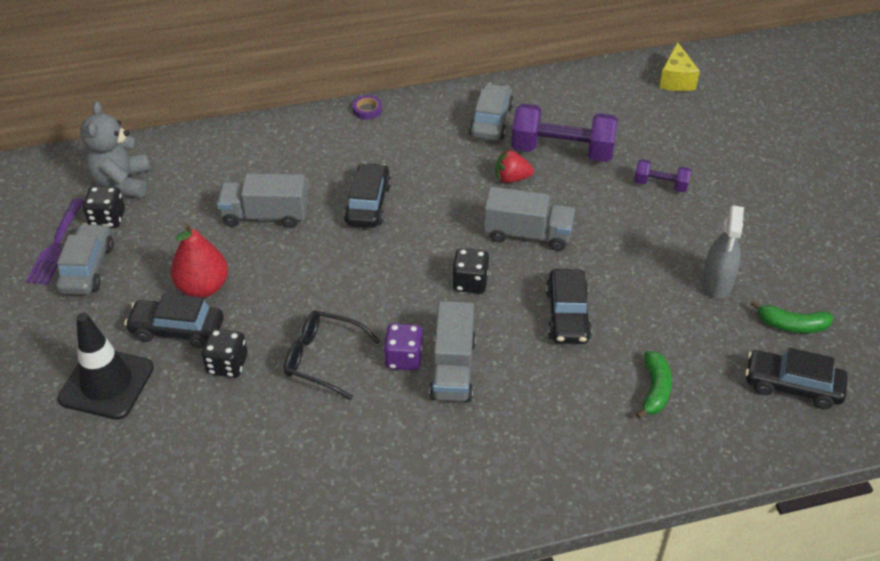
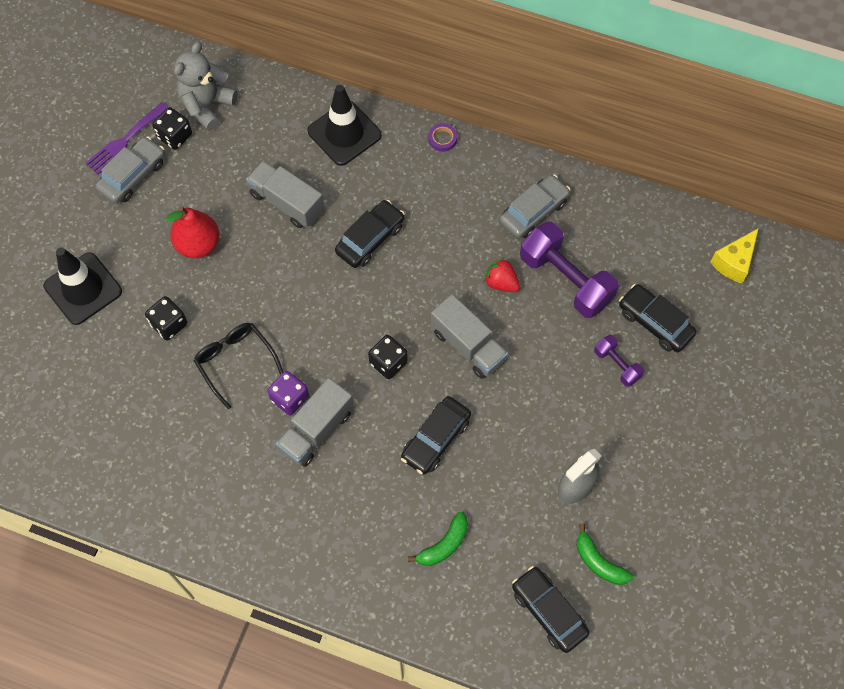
camera: 35 degrees right, 20 degrees up
(177, 330) = (156, 272): black car -> black car (655, 322)
(275, 144) = (344, 133): none -> black traffic cone

